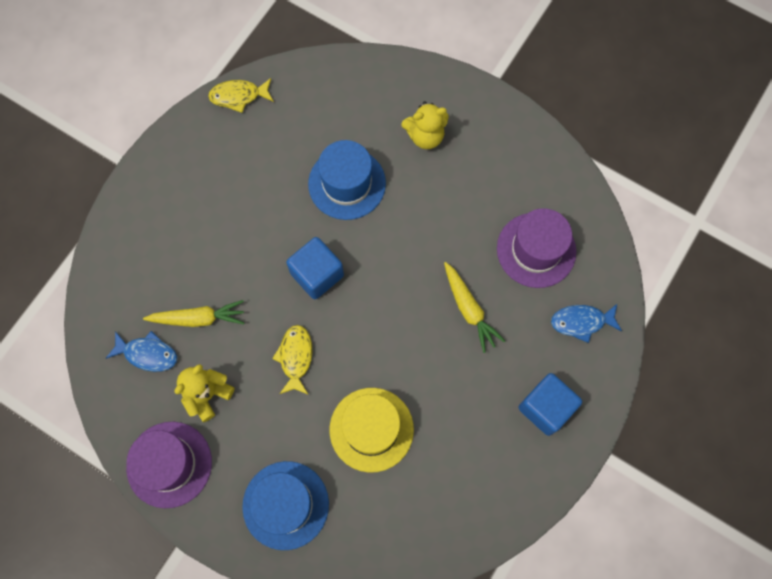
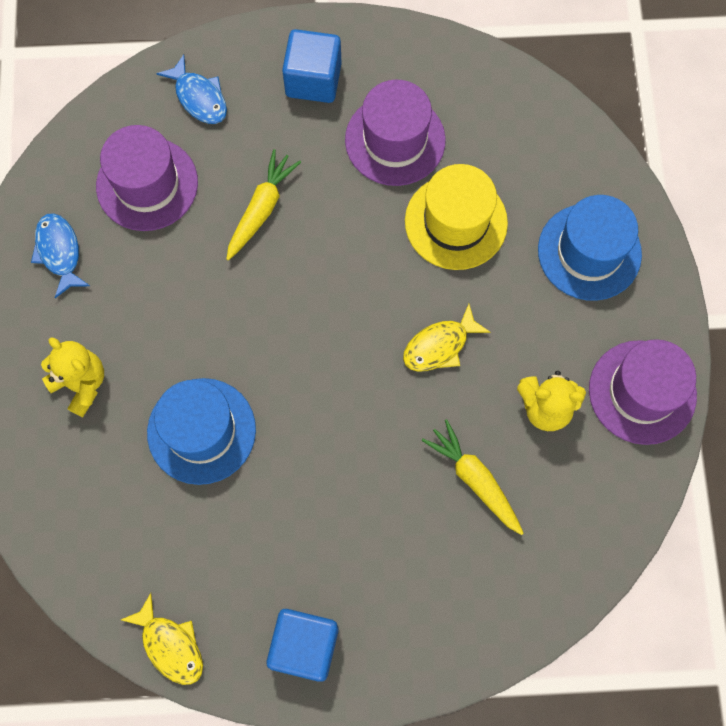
camera: 125 degrees left, 0 degrees up
(147, 354) = (553, 504): blue fish -> blue fish (59, 252)
(317, 274) = (333, 388): blue cube -> blue cube (304, 646)
(460, 431) = (395, 140): none -> purple hat

